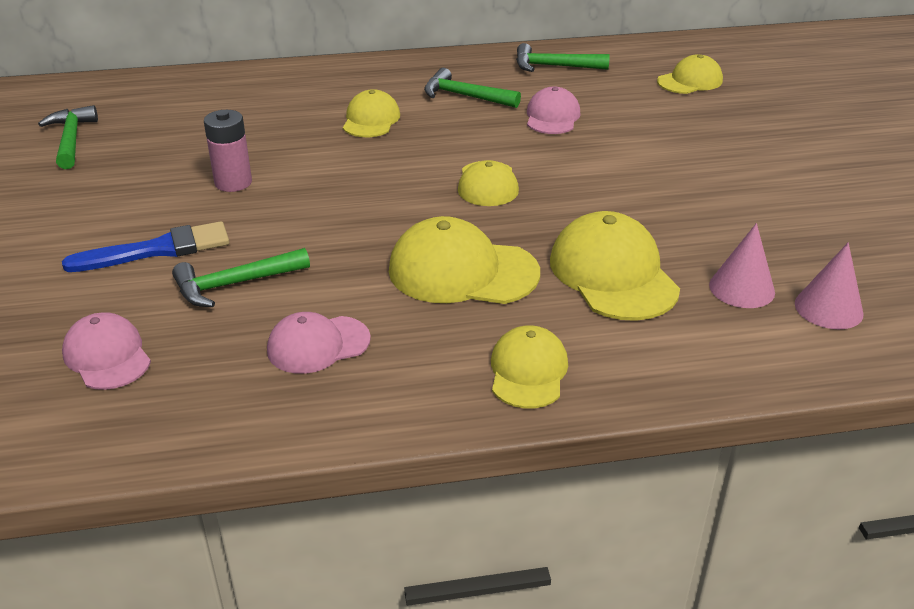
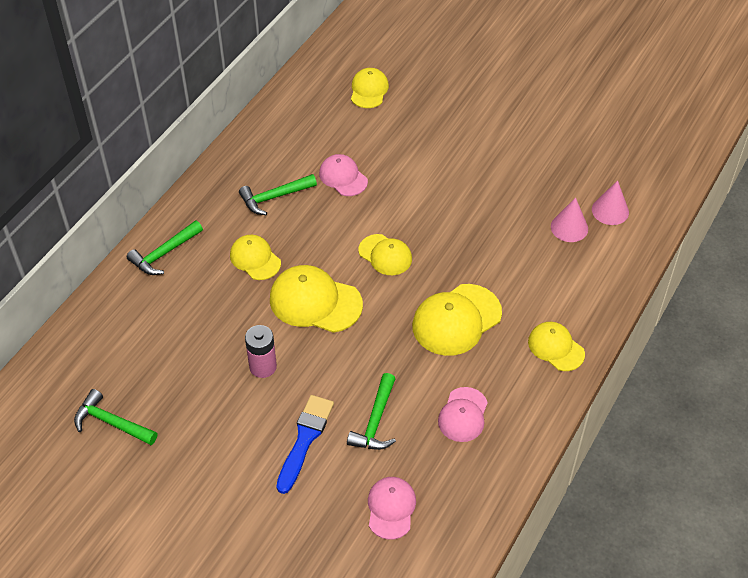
camera: 50 degrees left, 15 degrees up
(107, 356) = (391, 508): pink cap -> pink cap turned 90 degrees clockwise
(554, 66) = (283, 132): green hammer -> green hammer (164, 253)
(613, 274) = (514, 264): yellow cap -> yellow cap (315, 302)

